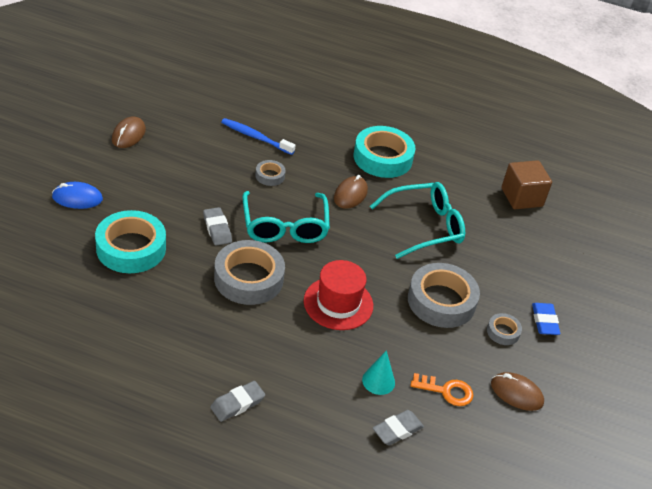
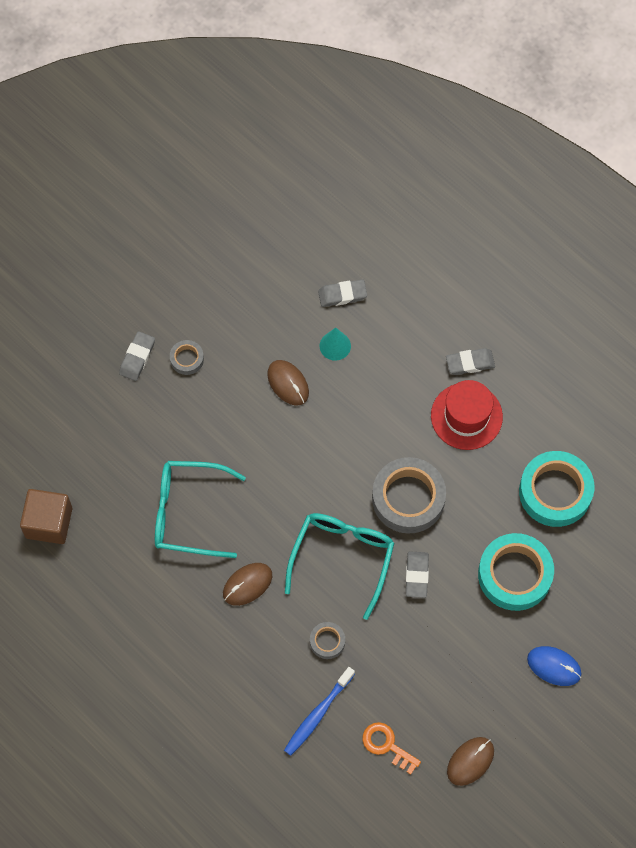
camera: 150 degrees left, 25 degrees up
(255, 137) = (318, 714): blue toothbrush -> blue toothbrush turned 75 degrees clockwise
(338, 303) = (331, 441): red hat -> red hat (466, 416)
(382, 158) = (178, 634): turquoise tape -> turquoise tape (555, 492)
(441, 301) = (227, 412): grey tape -> none
(446, 391) = (278, 317): orange key -> orange key (387, 745)
(516, 393) = (216, 294): brown mouse -> brown mouse (288, 383)
(544, 321) = (137, 357): blue eraser -> grey eraser

